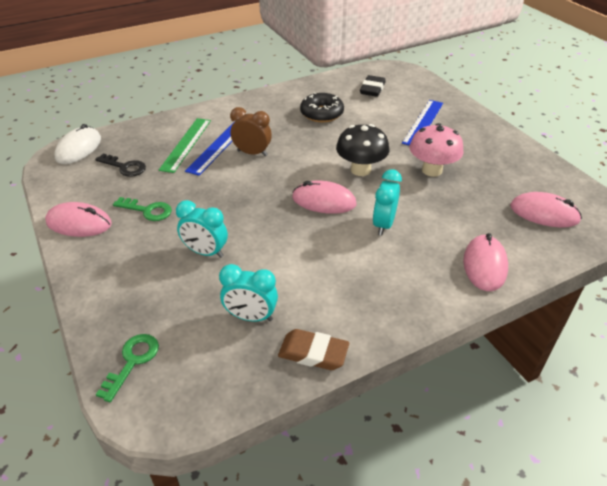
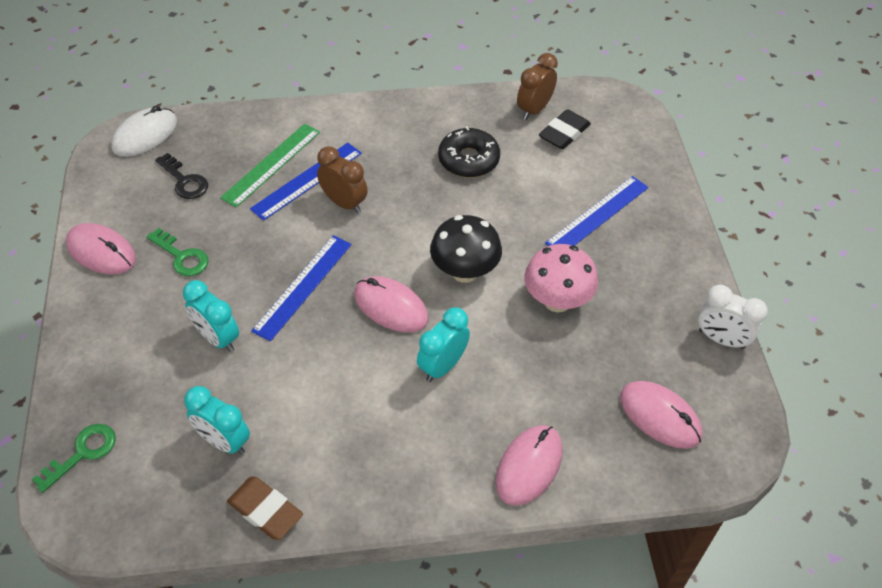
camera: 20 degrees right, 10 degrees up
(252, 205) = (303, 286): none -> blue ruler
(345, 82) = (534, 109): none -> brown clock
(546, 164) = (721, 339): none -> white clock

